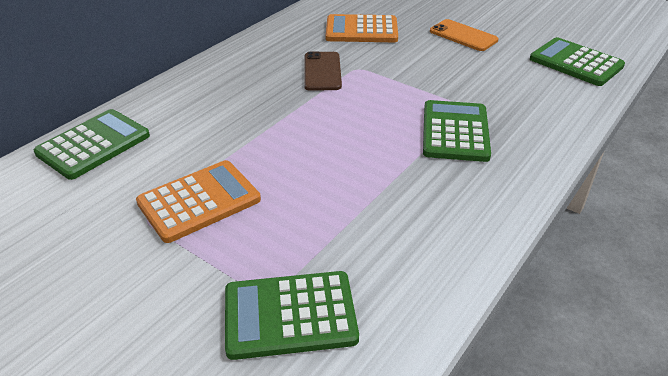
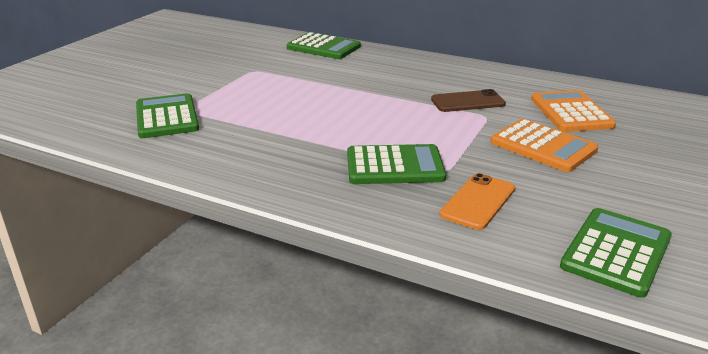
camera: 80 degrees right, 10 degrees down
(199, 201) = (271, 81): orange calculator -> orange calculator (543, 146)
(463, 36) = (617, 169): orange phone -> orange phone (478, 201)

